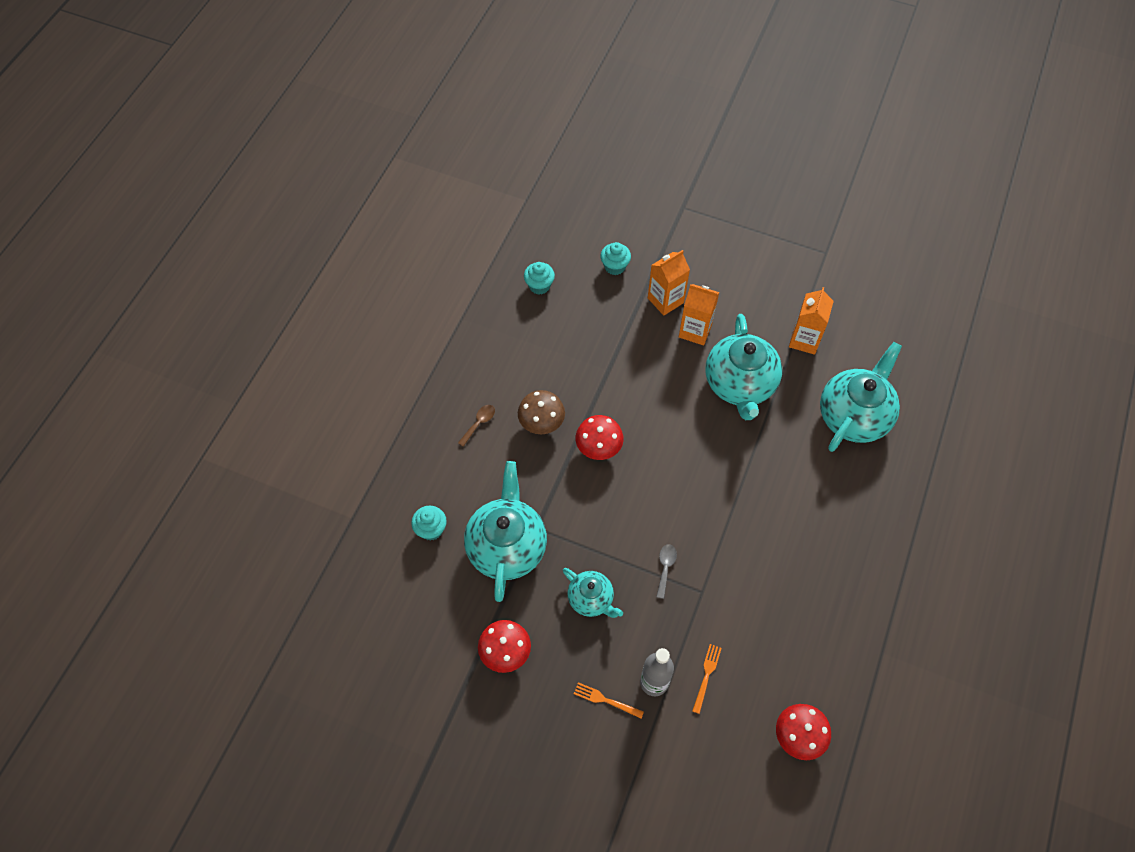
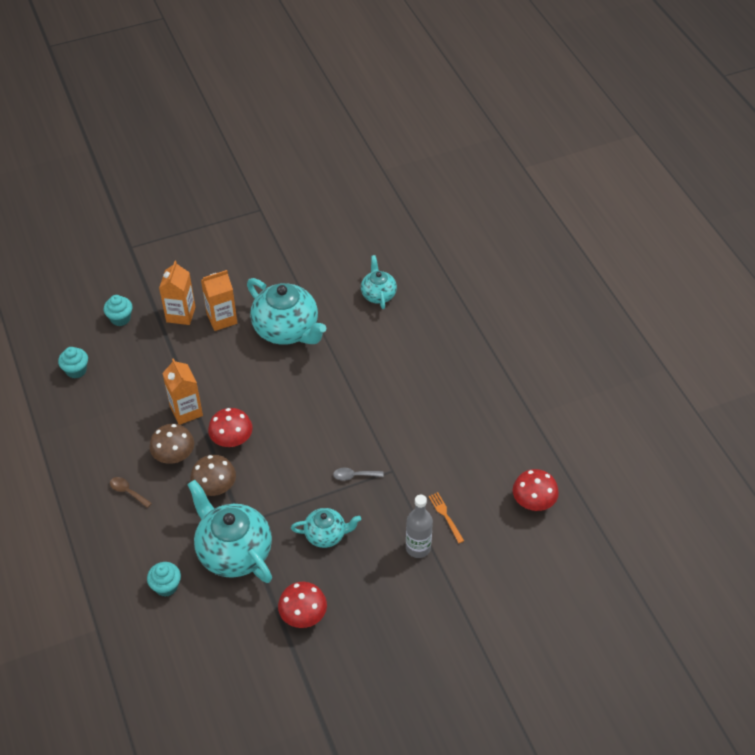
camera: 45 degrees left, 10 degrees down
(479, 423) = (127, 492): brown spoon -> brown spoon turned 45 degrees counterclockwise
(546, 478) = (215, 487): none -> brown mushroom
(605, 700) = (399, 585): orange fork -> none
(665, 567) = (354, 476): grey spoon -> grey spoon turned 60 degrees counterclockwise
(804, 340) = (301, 272): orange carton -> orange carton (186, 411)
(854, 415) = (378, 294): turquoise teapot -> turquoise teapot, size x0.55

